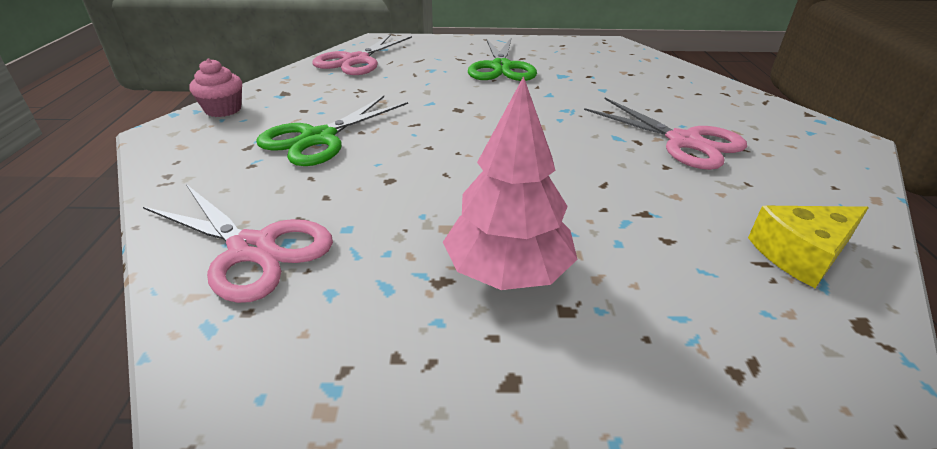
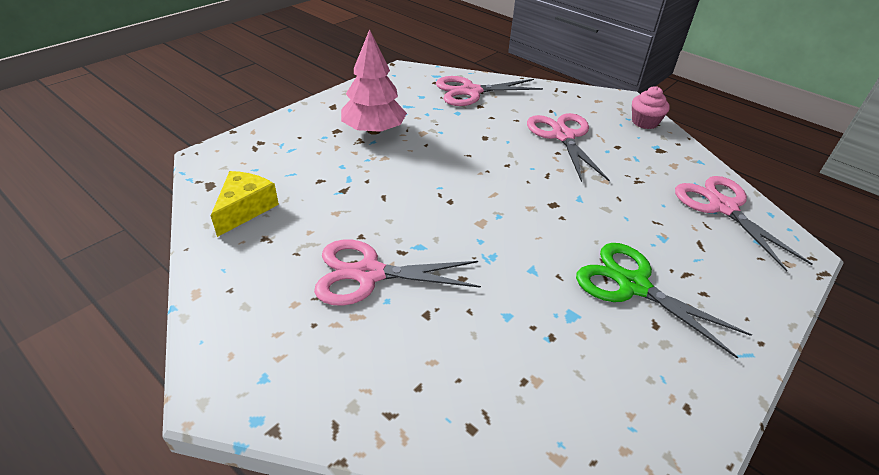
camera: 130 degrees right, 5 degrees up
(319, 138) = (563, 136): green scissors -> pink scissors

